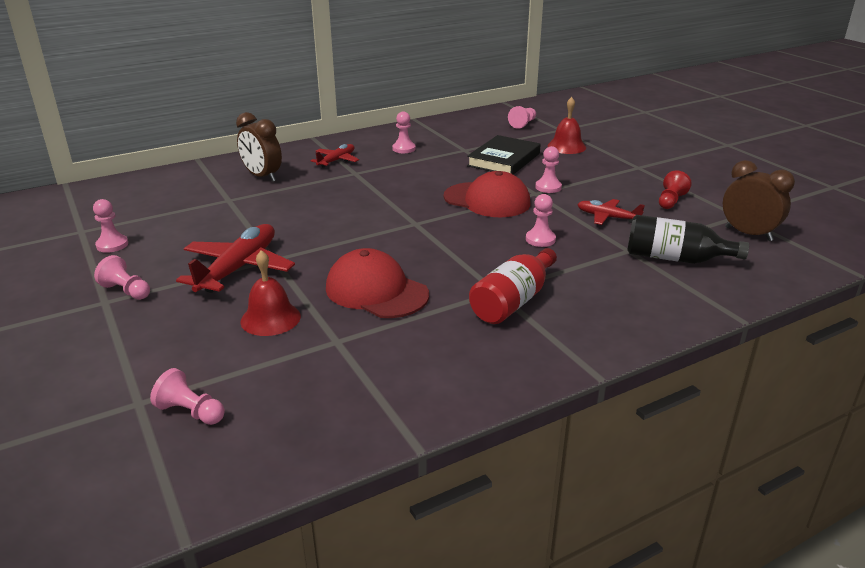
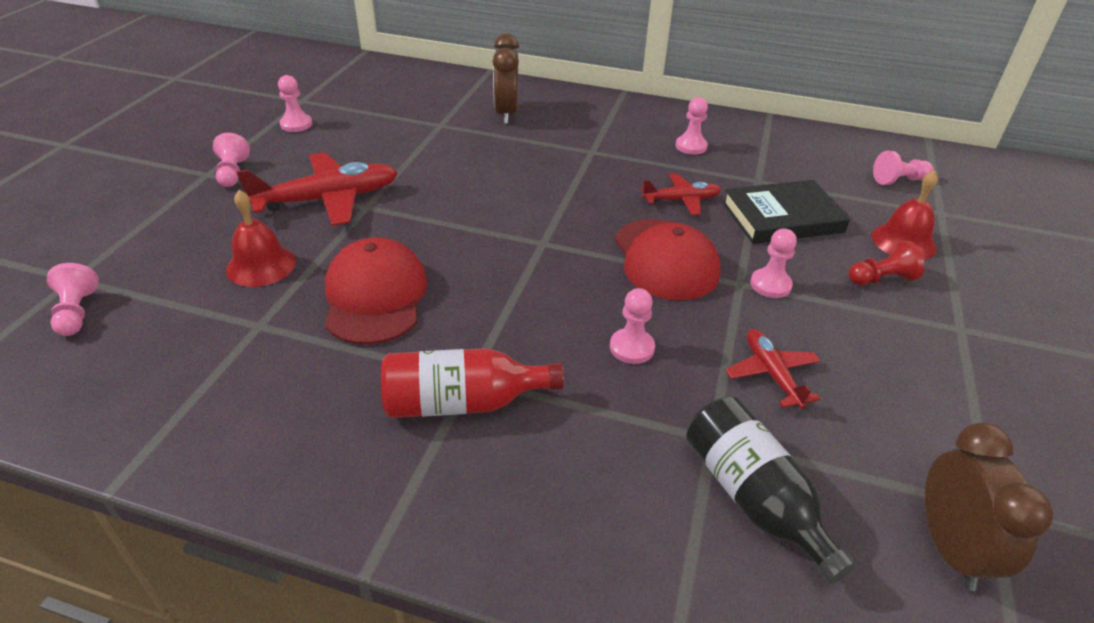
camera: 45 degrees right, 10 degrees up
(336, 160) = (599, 128): red plane -> red plane (681, 200)
(670, 201) = (914, 410): red pawn -> red pawn (881, 279)

